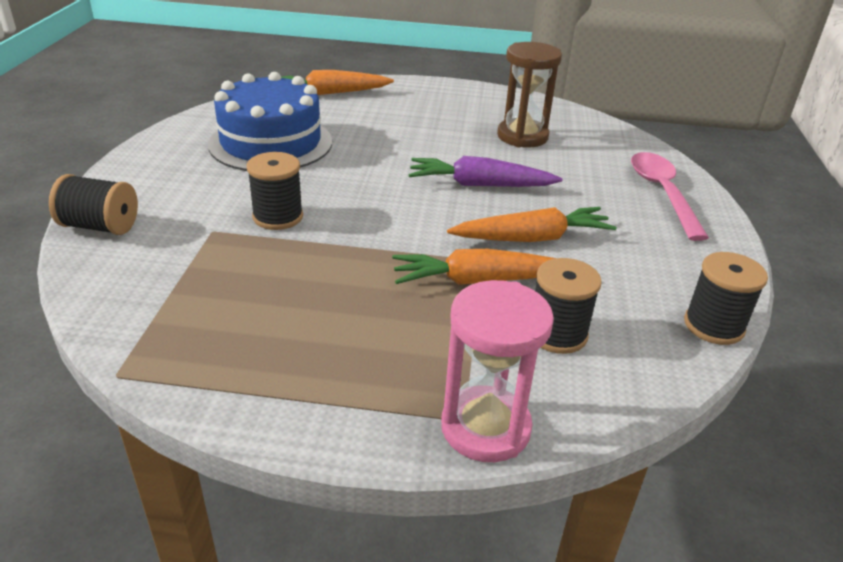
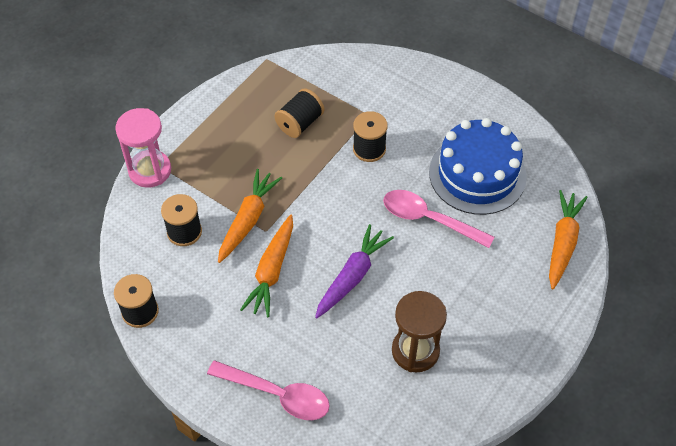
camera: 120 degrees right, 20 degrees up
(100, 226) = (400, 69): black spool -> black spool (300, 123)
(359, 157) = (429, 219): none -> pink spoon

